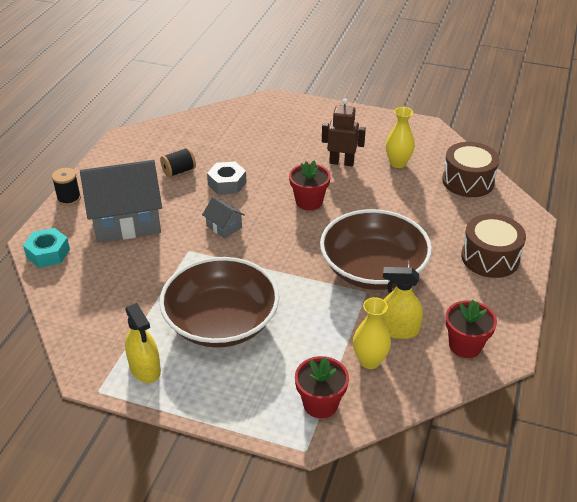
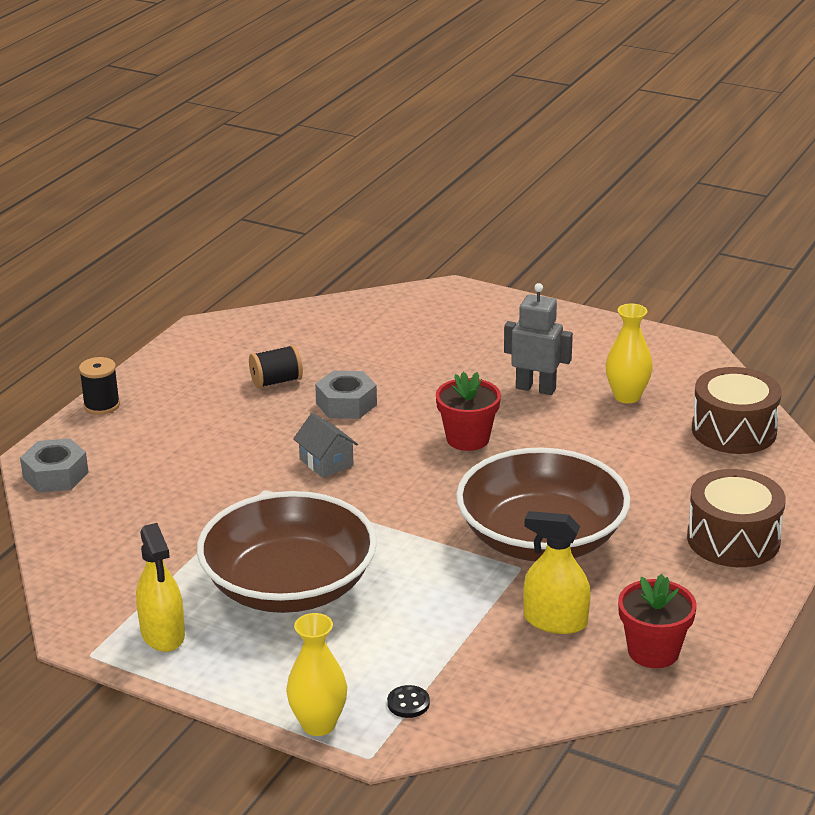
camera: 10 degrees right, 10 degrees down
(48, 253) = (55, 475): turquoise nut -> grey nut
(126, 221) = (181, 442): grey house -> none
(320, 404) = (408, 703): red flower pot -> black button
(341, 162) = (536, 388): brown robot -> grey robot
(369, 361) = (499, 657): yellow vase -> yellow vase (318, 724)

